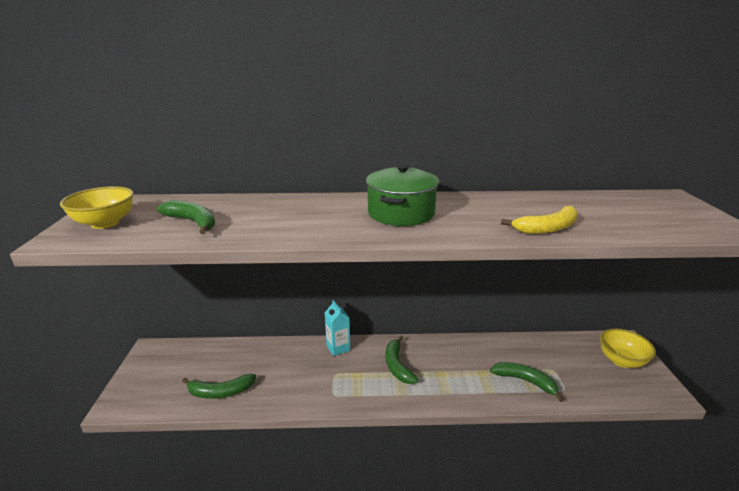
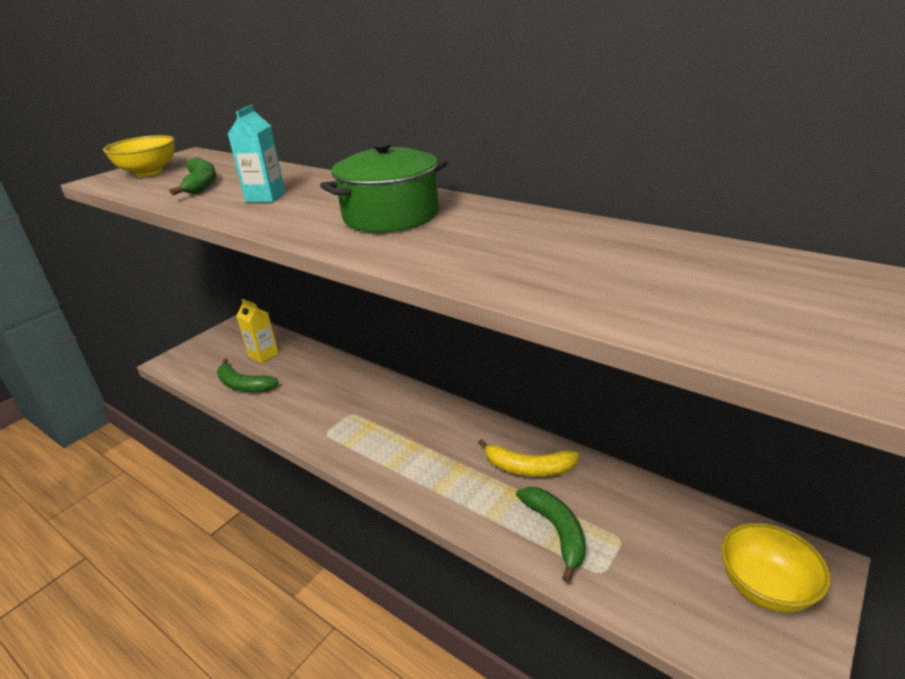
camera: 40 degrees right, 5 degrees up
(208, 364) = (263, 355): none -> yellow carton
(338, 348) = (386, 388): turquoise carton -> turquoise carton (265, 197)
(397, 366) = (422, 435): green banana -> none
(547, 228) = (530, 279): yellow banana -> yellow banana (529, 468)

